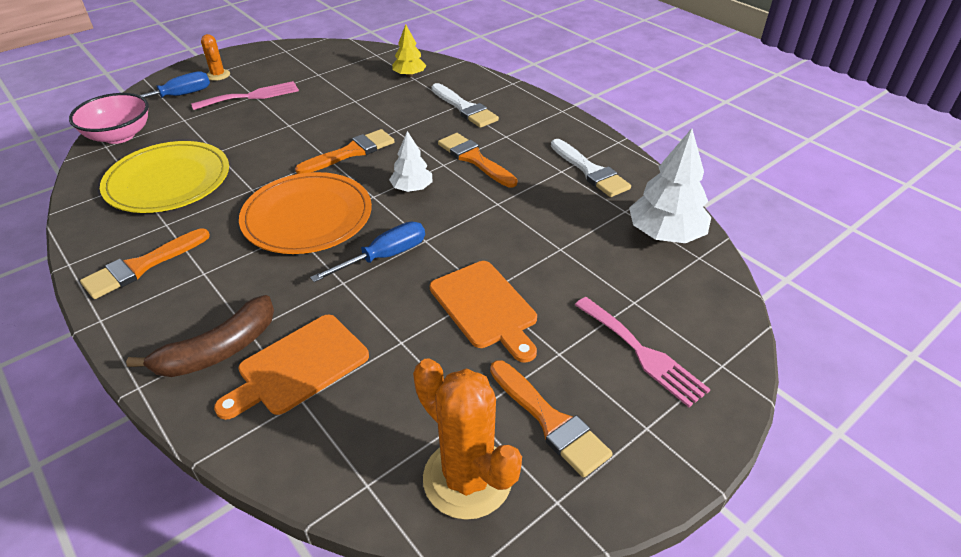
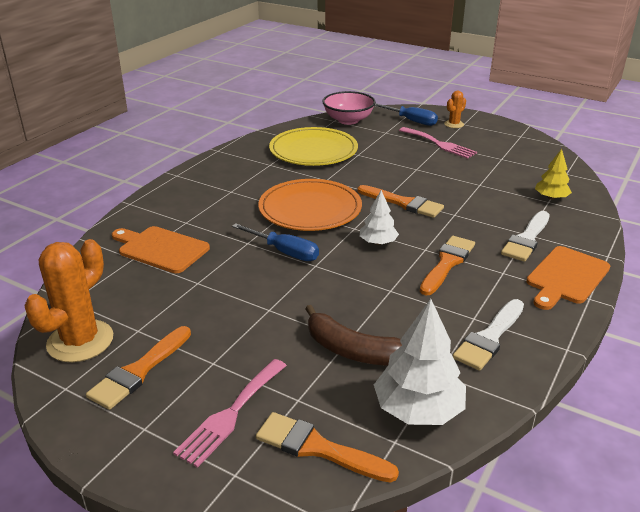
camera: 70 degrees right, 10 degrees down
(142, 266) = (227, 171): orange brush -> orange brush (318, 448)
(218, 350) = (165, 218): brown banana -> brown banana (353, 350)
(485, 307) = (250, 313): orange cutting board -> orange cutting board (566, 277)

